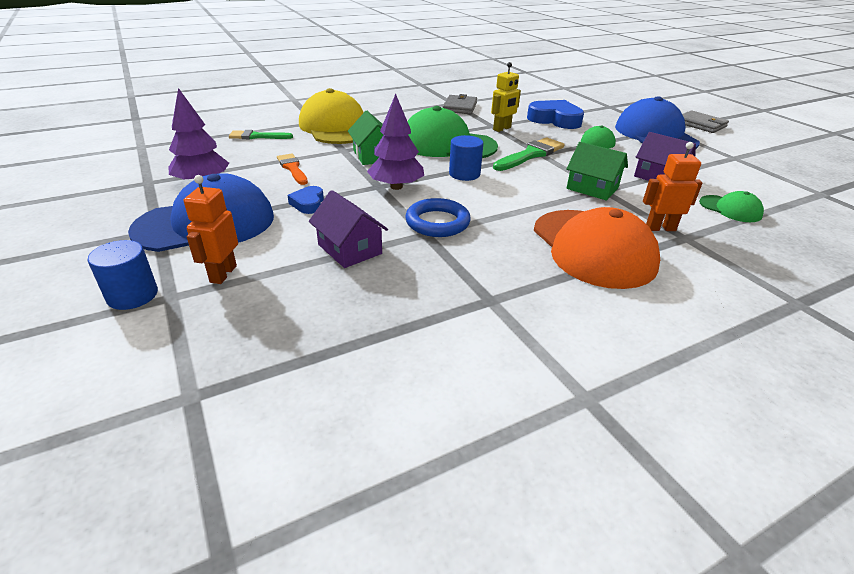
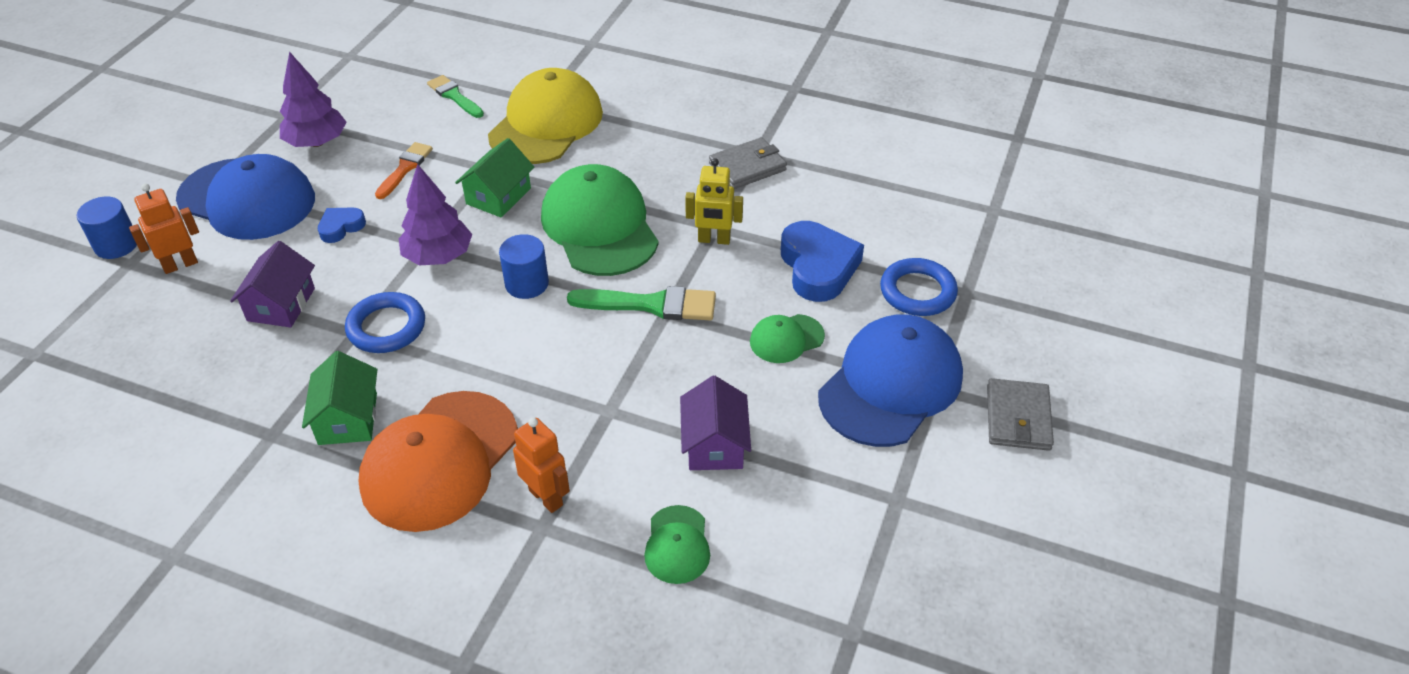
camera: 50 degrees right, 10 degrees up
(592, 188) = (603, 399): green house -> green house (348, 418)
(598, 112) = (917, 292): none -> blue ring

